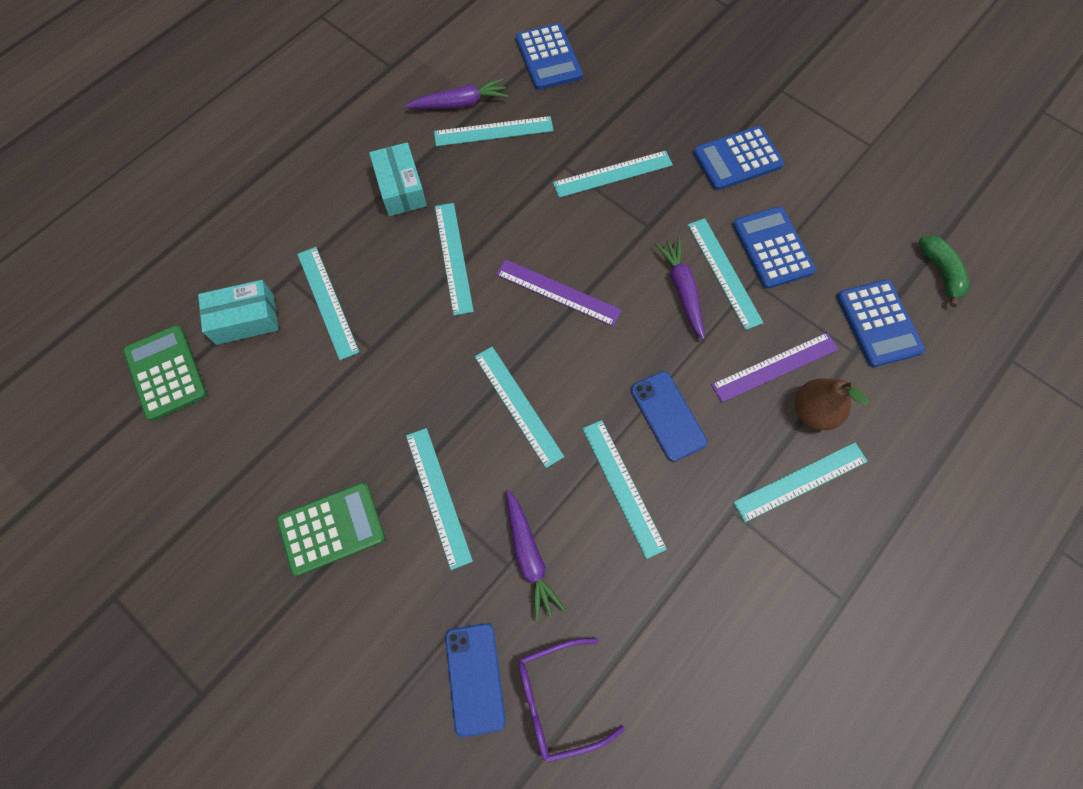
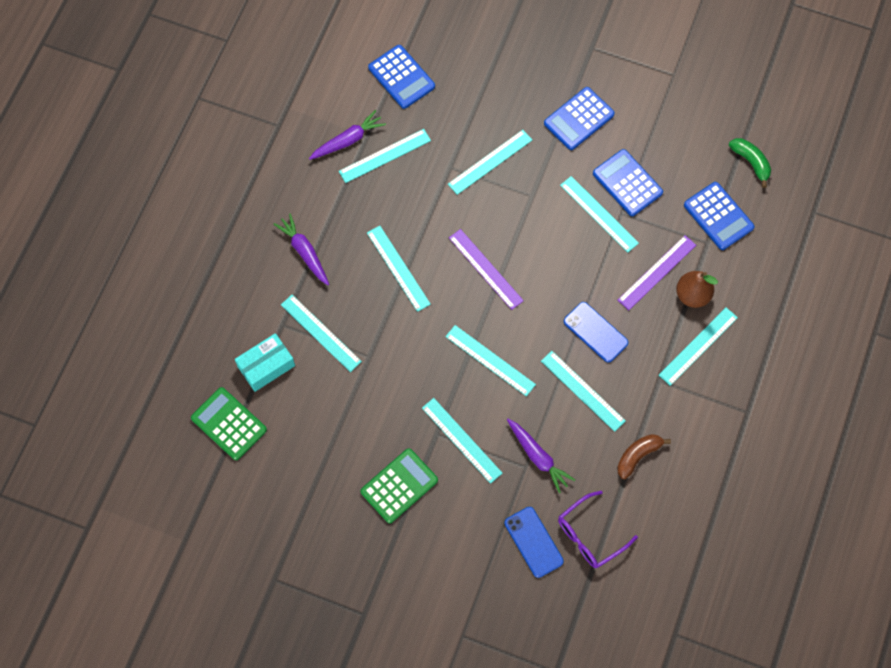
camera: 20 degrees left, 0 degrees up
(401, 188) = (334, 226): turquoise box -> none
(558, 292) = (485, 269): purple ruler -> purple ruler turned 45 degrees clockwise
(666, 606) = (637, 456): none -> brown banana
(682, 290) = (574, 237): purple carrot -> purple carrot (304, 252)

